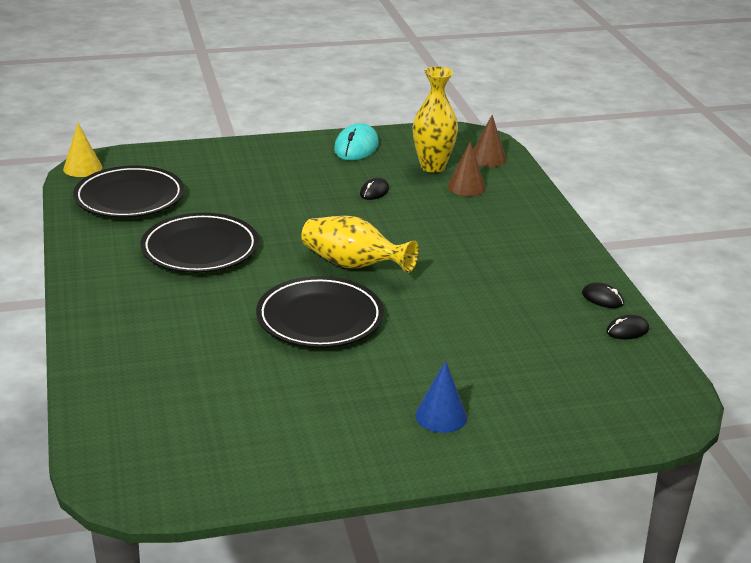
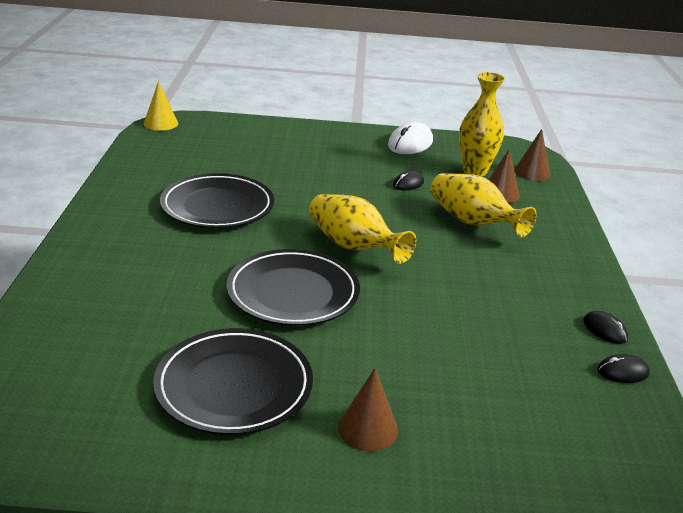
camera: 15 degrees right, 0 degrees up
(129, 197) = (184, 153): black plate -> black plate (234, 386)
(356, 147) = (410, 143): turquoise mouse -> white mouse
(441, 416) = (368, 428): blue cone -> brown cone
(452, 221) = (472, 222): none -> yellow vase

